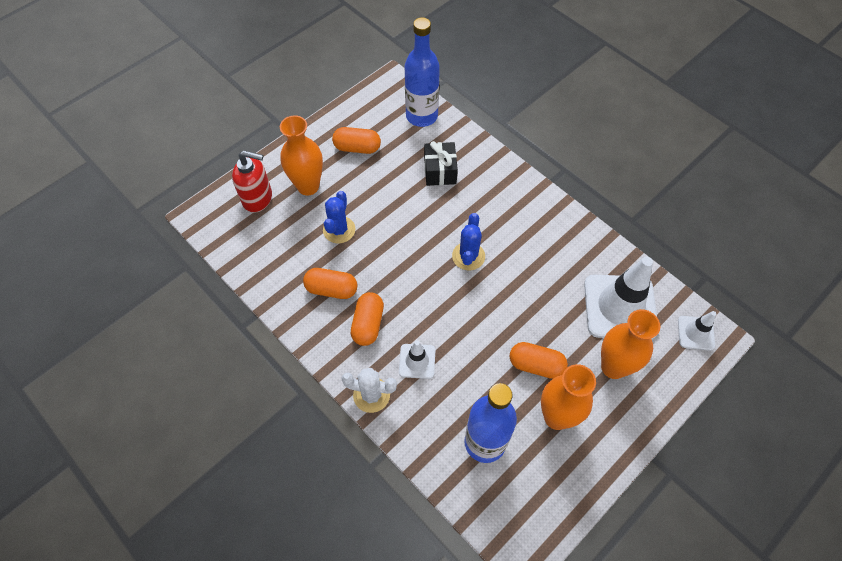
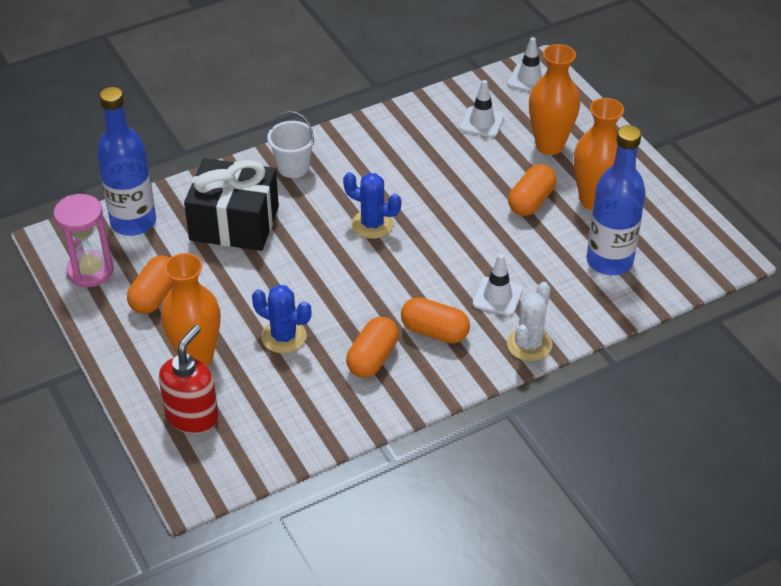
camera: 75 degrees left, 15 degrees down
(370, 108) = (90, 271): none -> pink hourglass
(440, 171) = (234, 223): black gift -> black gift, size x1.63
(511, 190) = (293, 167): none -> white bucket
(620, 307) = (482, 122): white traffic cone -> white traffic cone, size x0.49

